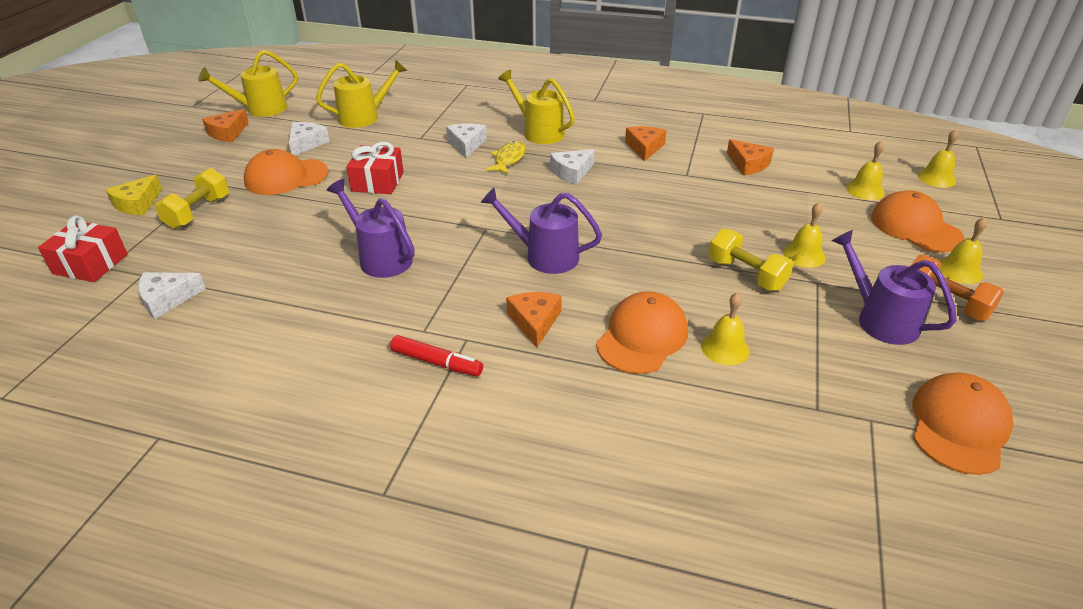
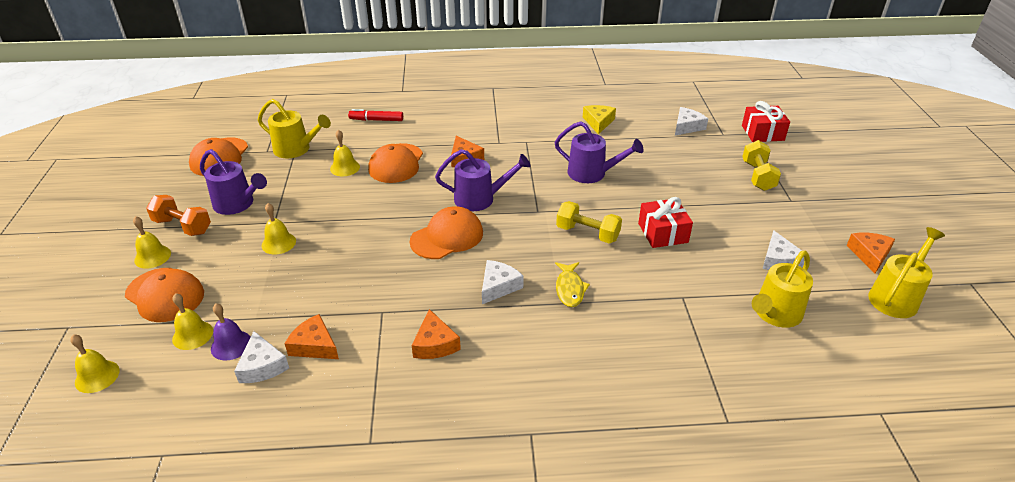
camera: 160 degrees right, 0 degrees up
(137, 203) = (810, 173): yellow cheese -> yellow cheese (598, 122)
(286, 177) = (742, 219): orange cap -> orange cap (447, 237)
(436, 362) = (507, 130): red marker -> red marker (376, 120)
(466, 144) = (627, 299): white cheese -> white cheese (262, 366)
(538, 132) = (565, 340): yellow watering can -> yellow watering can (296, 149)
(746, 274) = (327, 217): yellow dumbbell -> yellow dumbbell (587, 233)
(824, 177) = (231, 345): none -> purple bell

